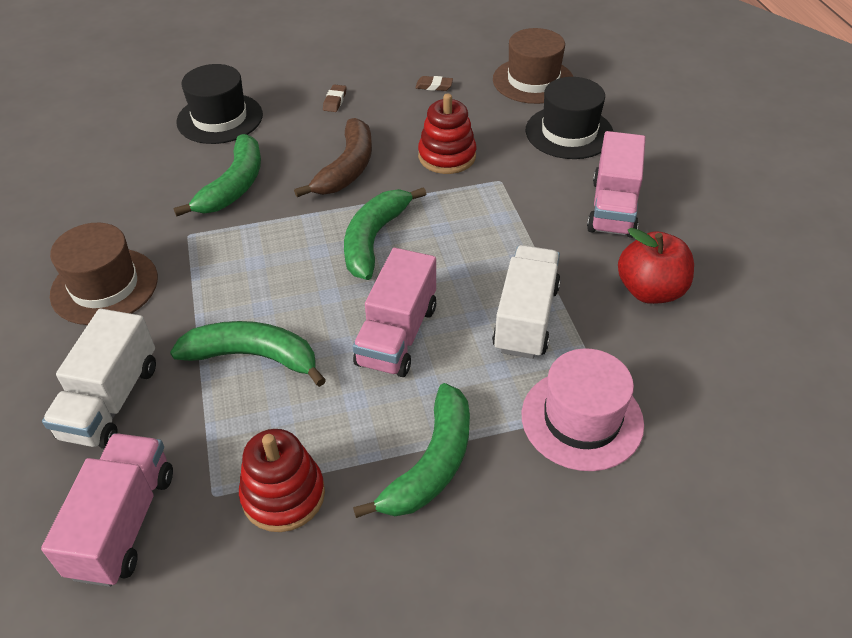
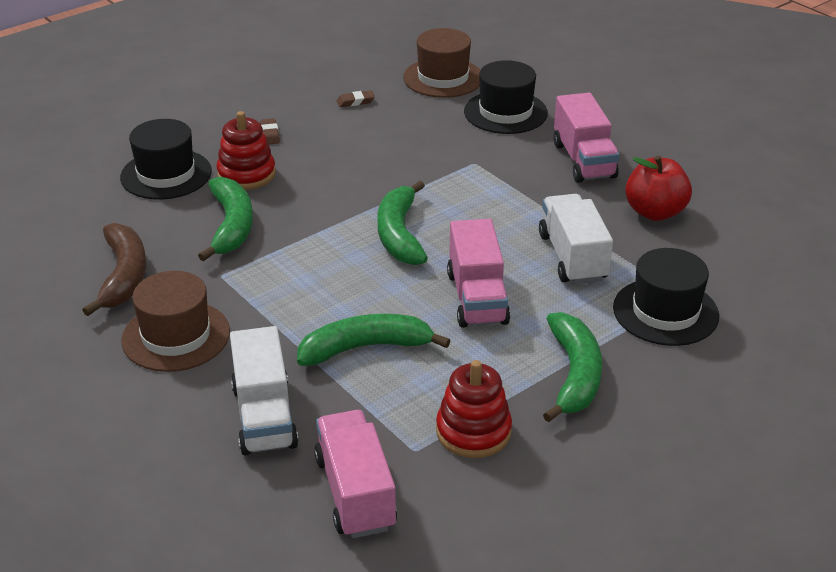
camera: 25 degrees left, 10 degrees down
(347, 168) = (329, 186): brown banana -> brown banana (124, 276)
(447, 156) = (413, 155): red stacking toy -> red stacking toy (246, 174)
(582, 419) = (665, 312): pink hat -> black hat

